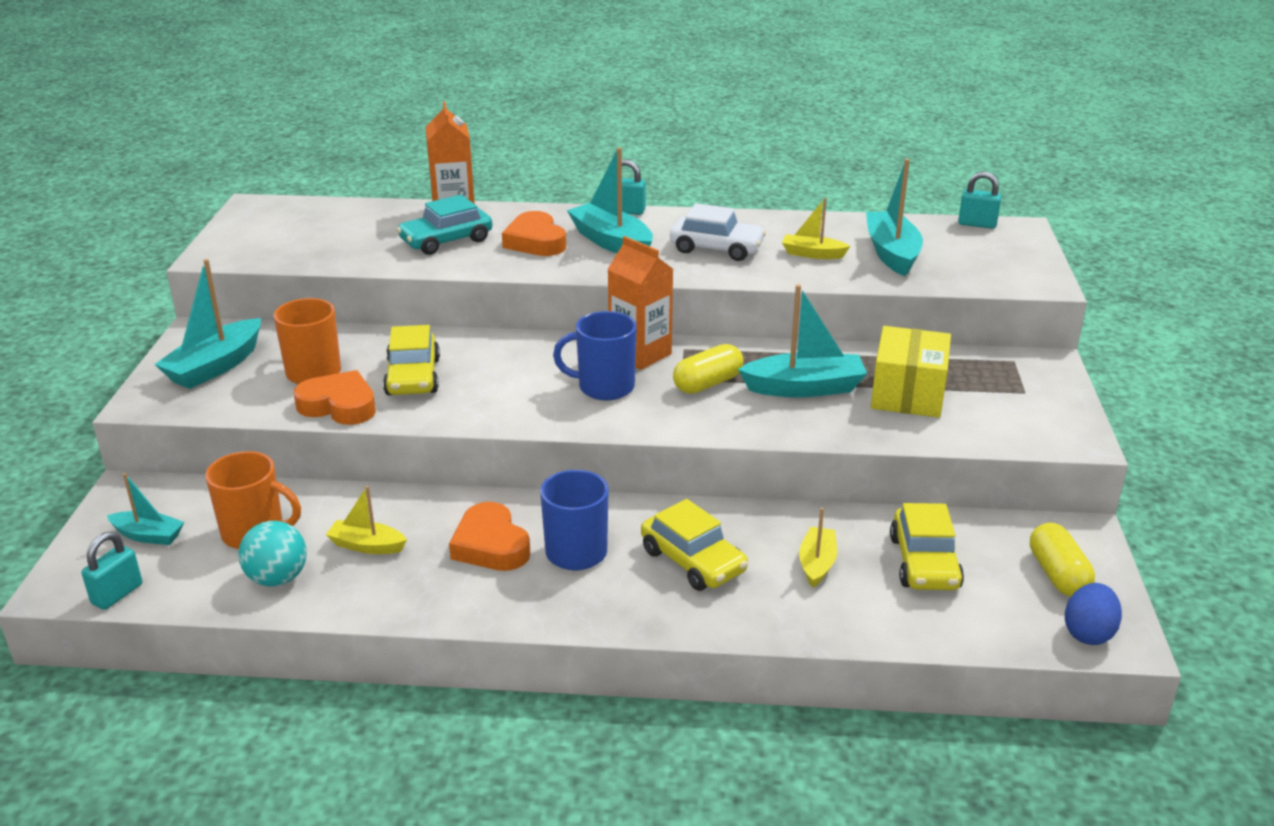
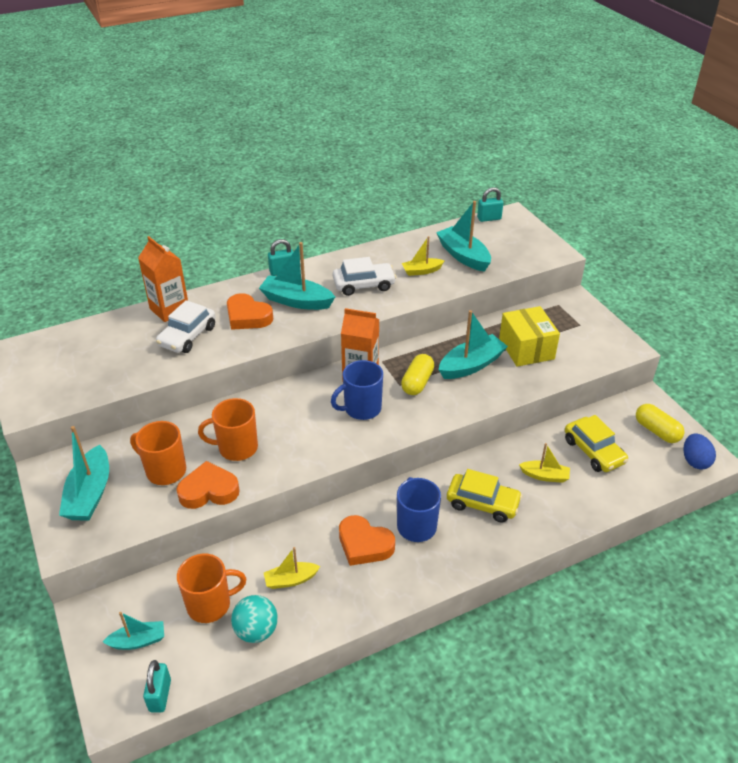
camera: 30 degrees left, 10 degrees up
(413, 377) = (236, 448): yellow car -> orange mug
(446, 241) = (187, 336): turquoise car -> white car
(817, 564) = (545, 476): yellow boat -> yellow boat turned 120 degrees clockwise

